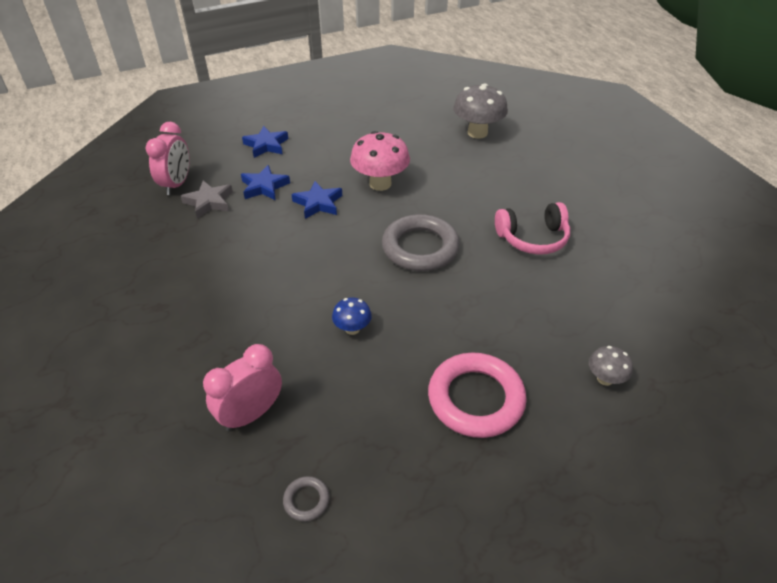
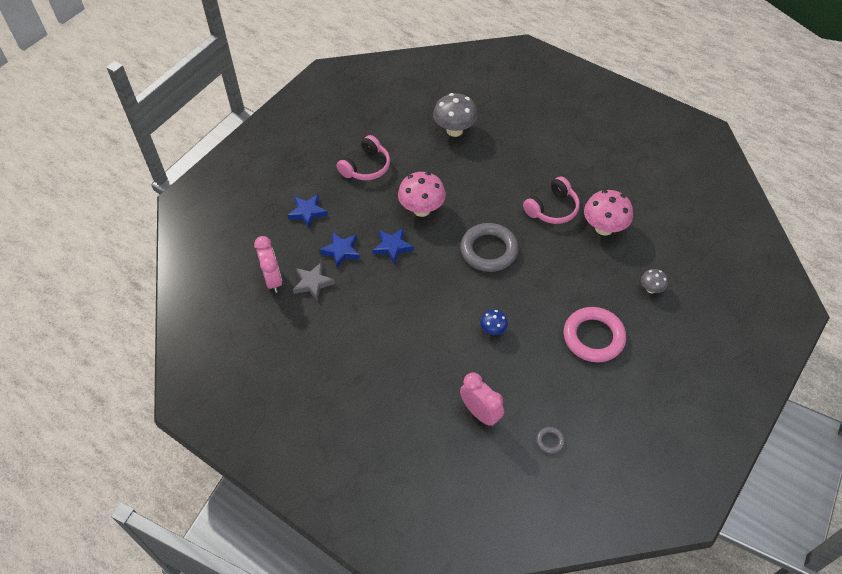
camera: 30 degrees left, 10 degrees up
(251, 414) = (480, 413): pink clock -> pink clock turned 120 degrees clockwise
(358, 131) = (366, 167): none -> pink headphones
(586, 283) = (604, 228): none -> pink mushroom

